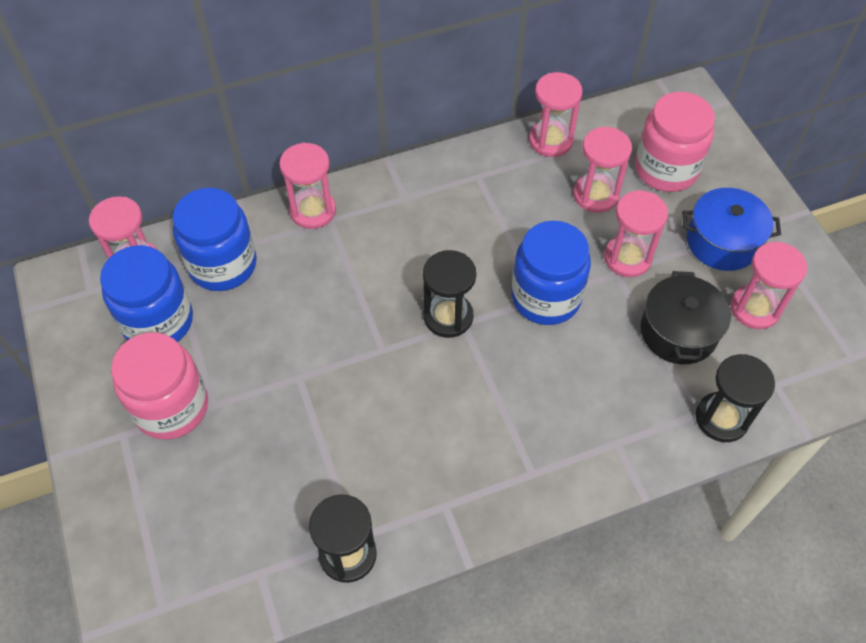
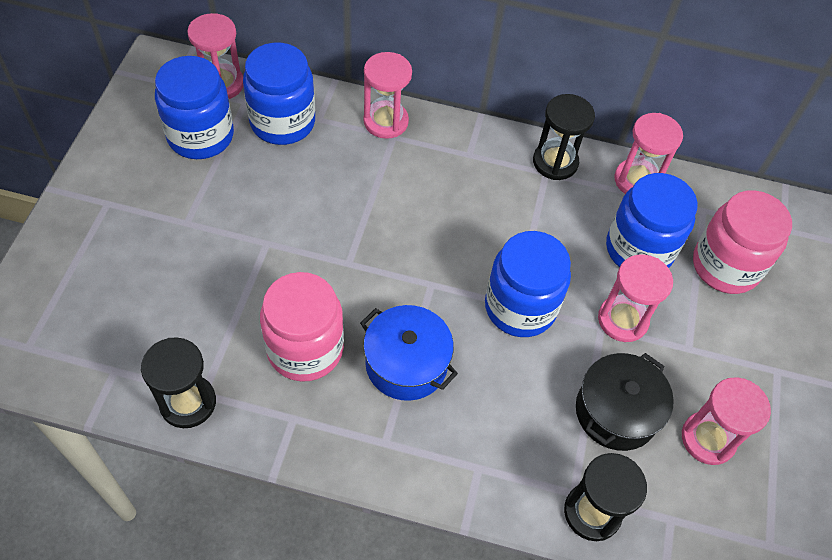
camera: 30 degrees right, 0 degrees up
(171, 407) = (157, 205): pink jar -> pink jar (305, 349)
(448, 317) = (423, 271): black hourglass -> black hourglass (555, 162)
(595, 195) = (639, 249): pink hourglass -> blue jar
(722, 242) = (726, 361): blue pot -> blue pot (406, 364)

